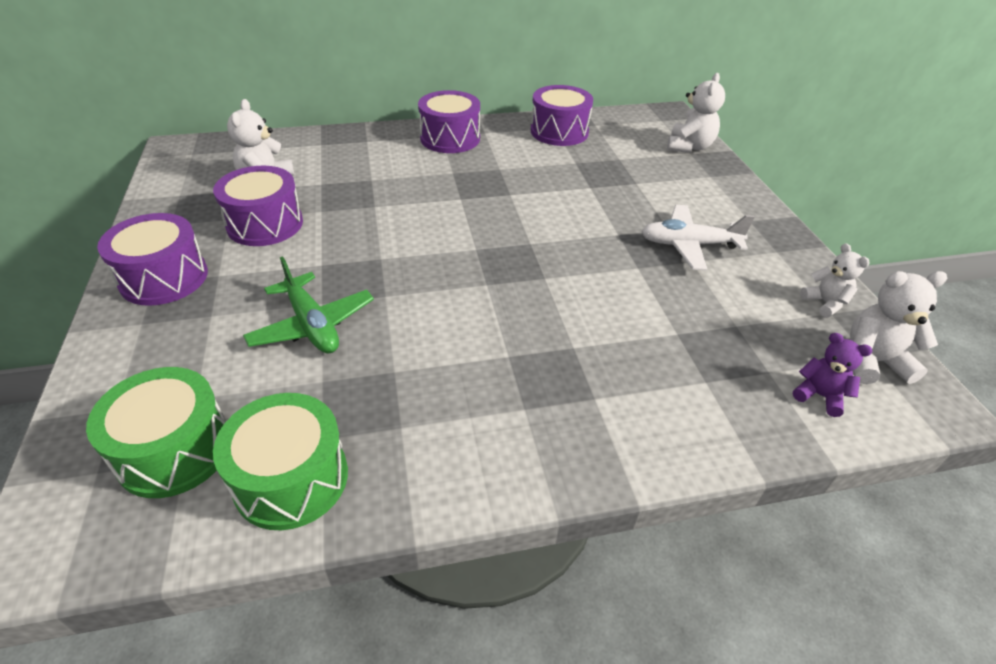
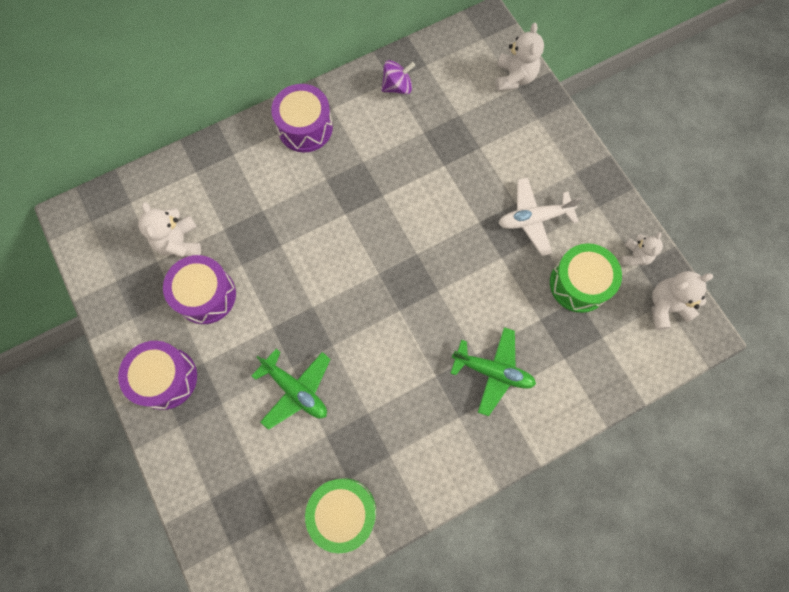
camera: 15 degrees left, 30 degrees up
(175, 450) = (265, 516): green drum -> green drum (579, 284)
(559, 132) = (397, 87): purple drum -> purple spinning top
(593, 370) = (493, 371): none -> green plane
(819, 396) = (634, 348): purple teddy bear -> none
(825, 303) = (634, 256): white teddy bear -> white teddy bear turned 60 degrees clockwise

